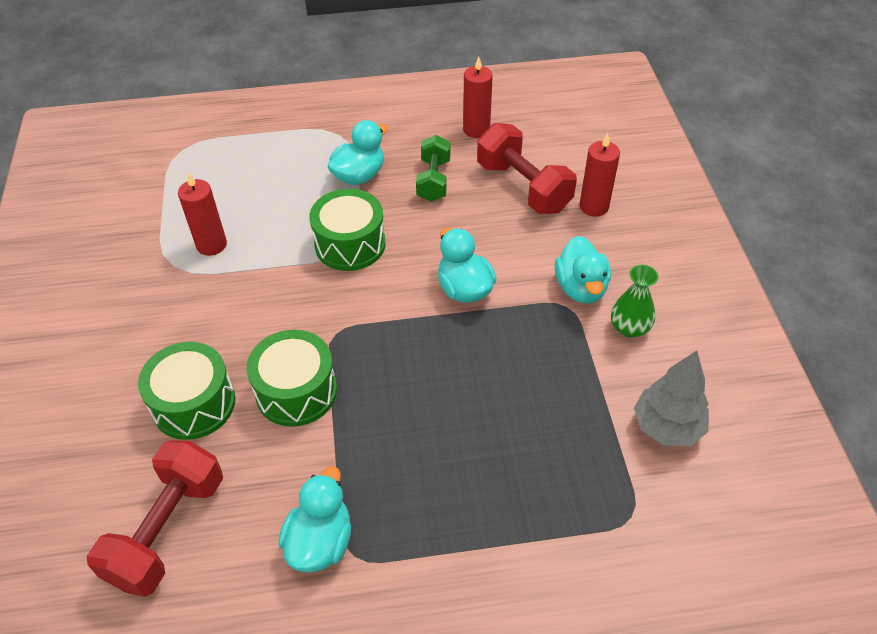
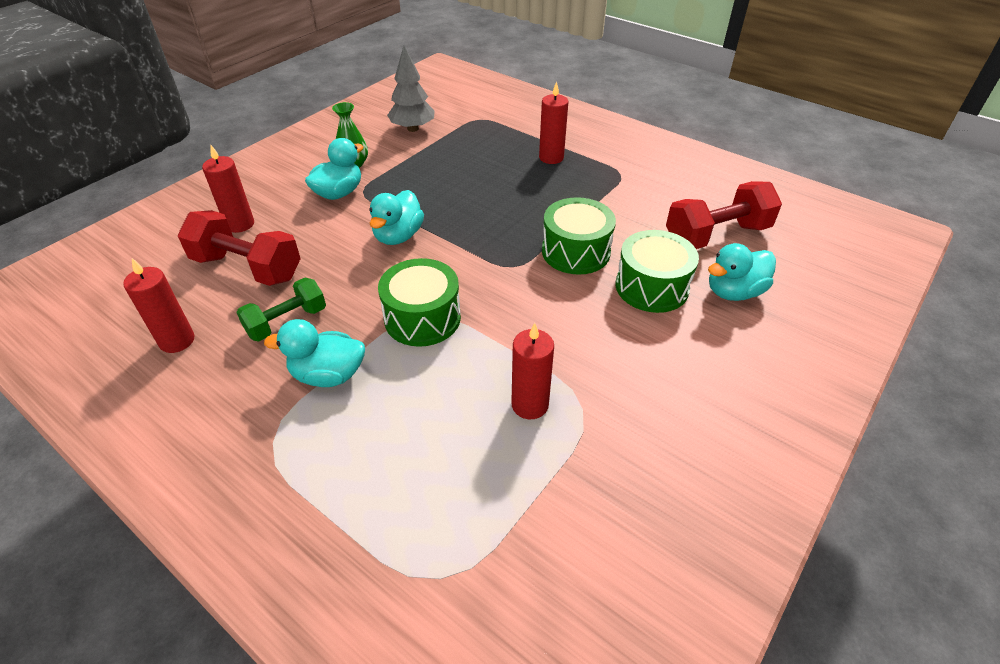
camera: 135 degrees left, 5 degrees down
(320, 541) = (632, 186): turquoise duck -> turquoise duck (734, 292)
(460, 514) = (551, 158): none -> red candle
(523, 187) = (247, 268): red dumbbell -> red dumbbell turned 75 degrees counterclockwise

